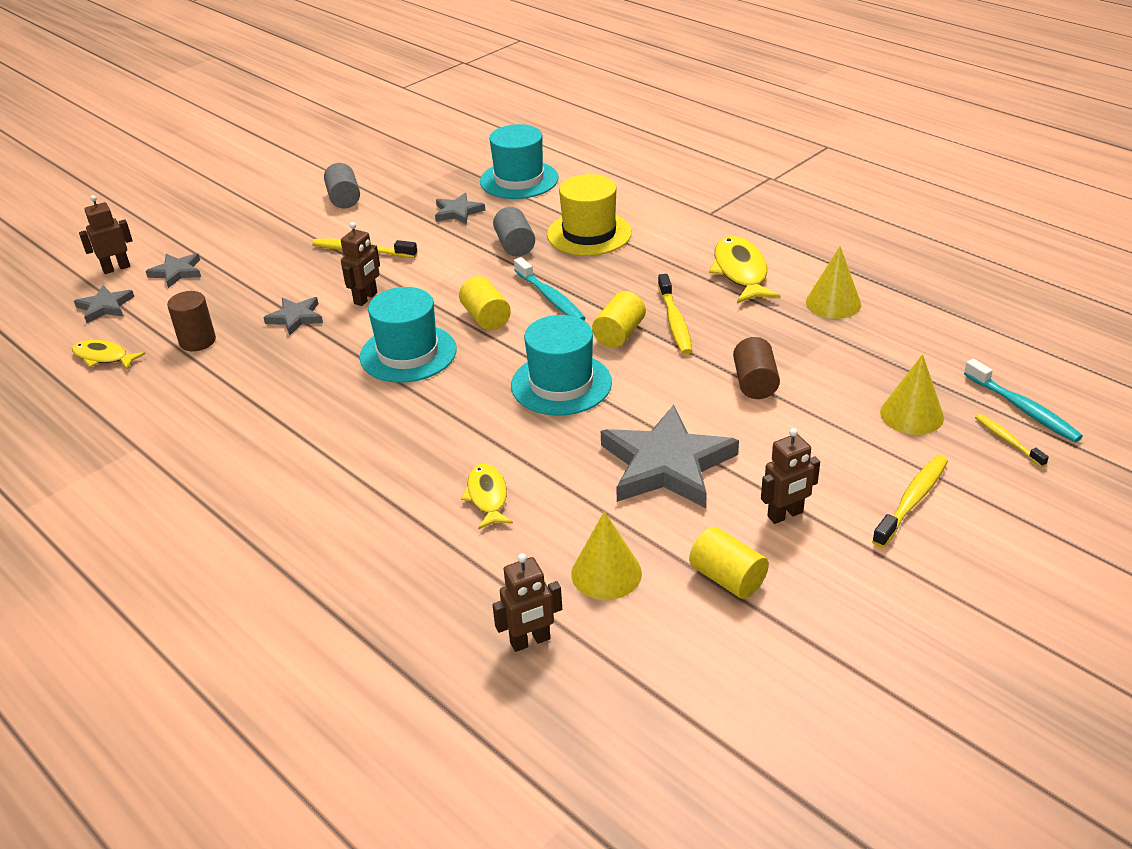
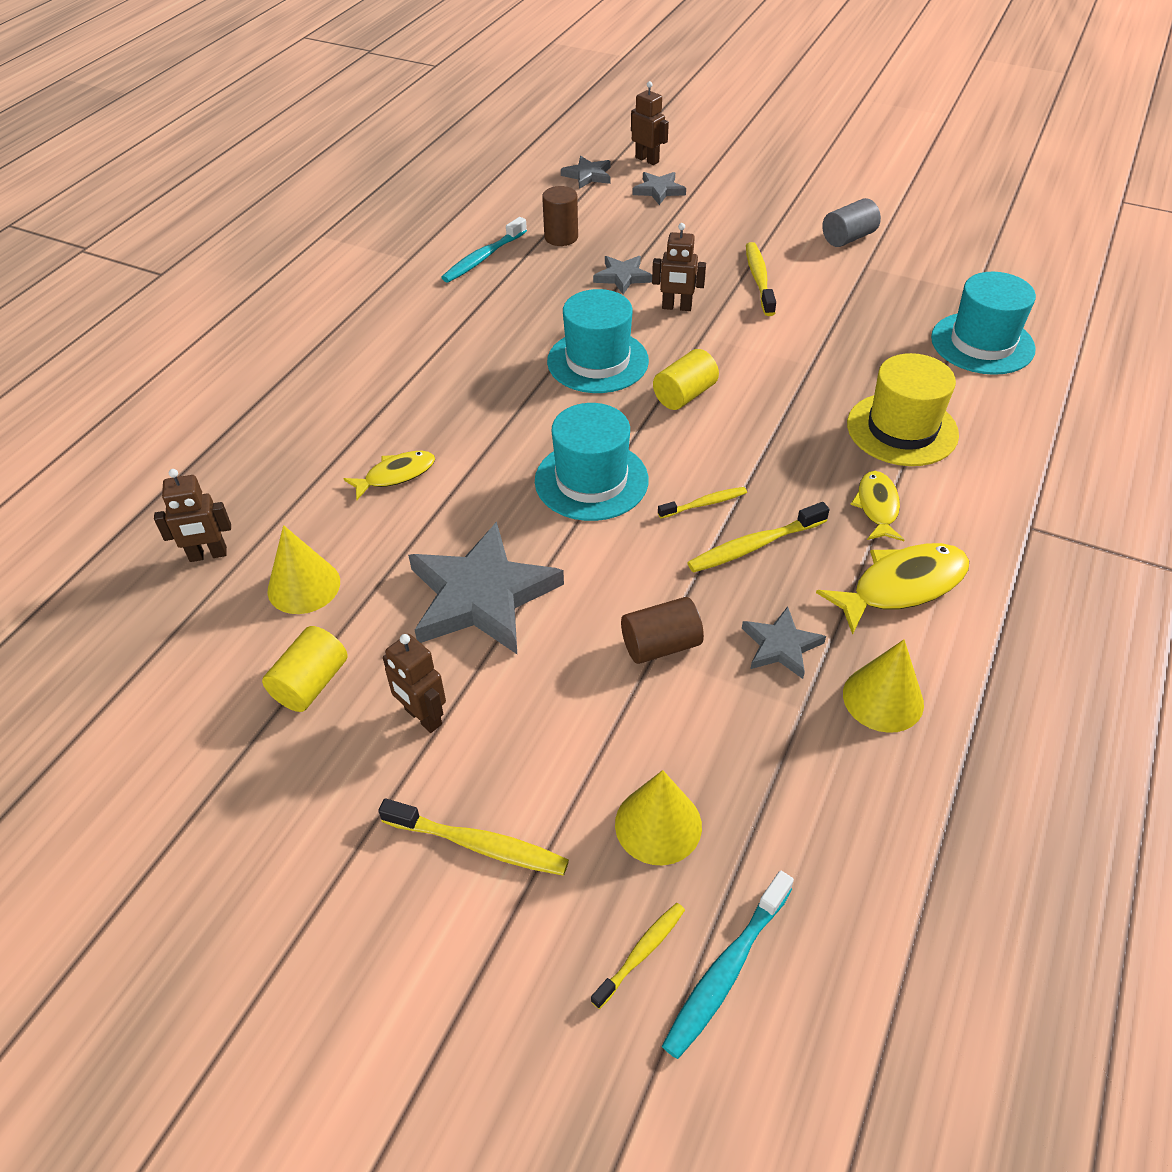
camera: 70 degrees right, 10 degrees up
(103, 357) = (518, 201): yellow fish -> yellow fish (877, 507)
(458, 212) = (877, 318): grey star -> grey star (780, 646)
(515, 245) = (837, 378): grey cylinder -> none
(530, 641) = (208, 555): brown robot -> brown robot turned 60 degrees counterclockwise
(550, 298) = (747, 432): turquoise toothbrush -> turquoise toothbrush (483, 258)
(619, 334) = (705, 504): yellow cylinder -> yellow toothbrush

